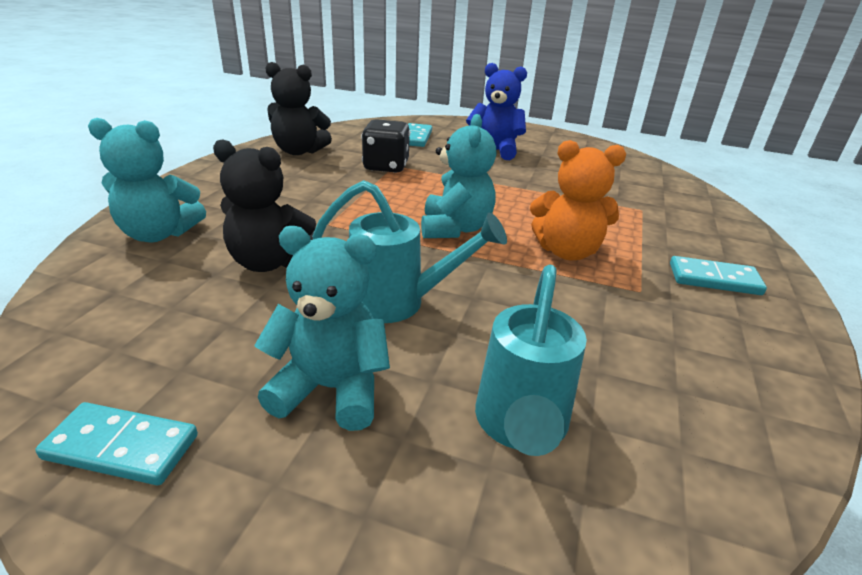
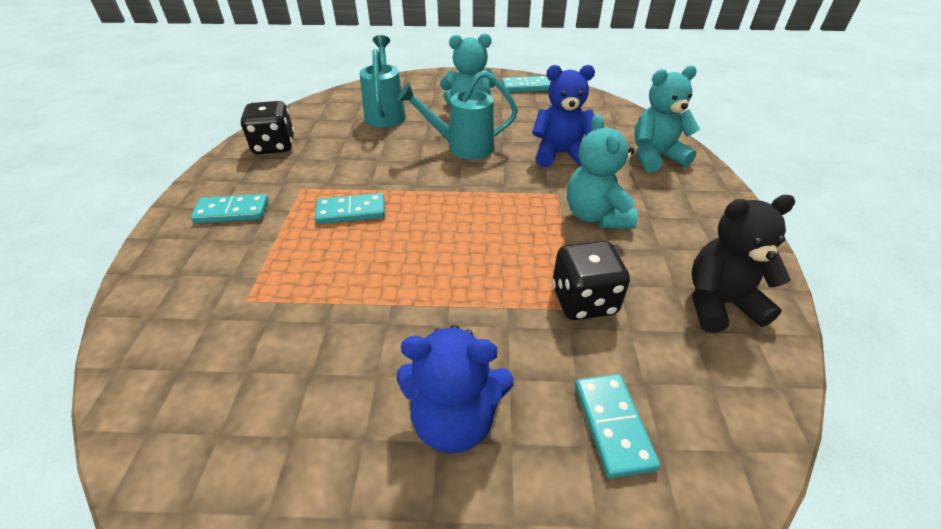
camera: 165 degrees right, 10 degrees up
(270, 262) = (560, 154): black teddy bear -> blue teddy bear
(455, 228) = (452, 214): turquoise teddy bear -> turquoise teddy bear (596, 216)
(567, 251) = (351, 211): orange teddy bear -> turquoise domino
(733, 380) = (274, 146): none -> black dice

